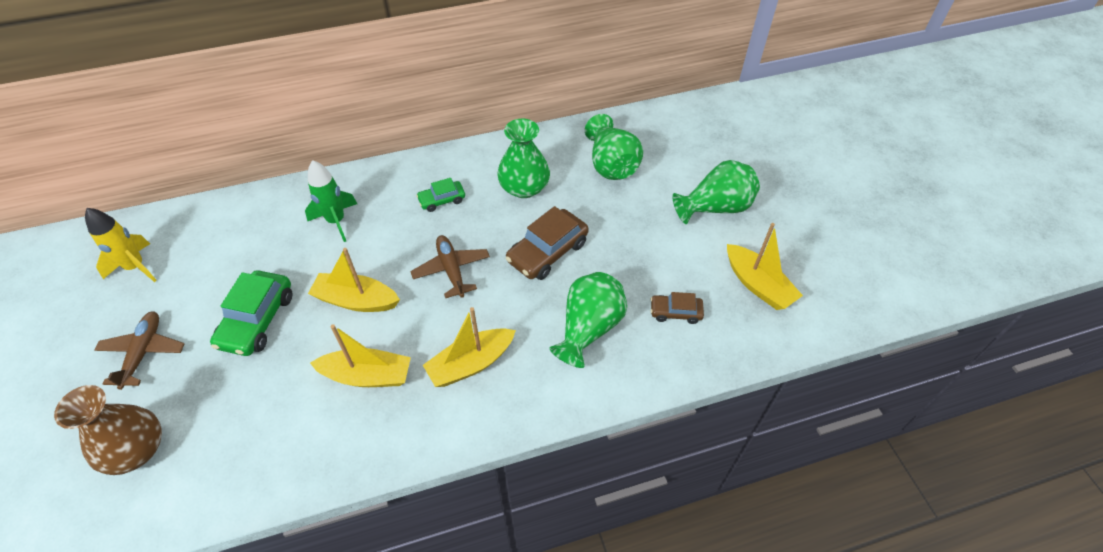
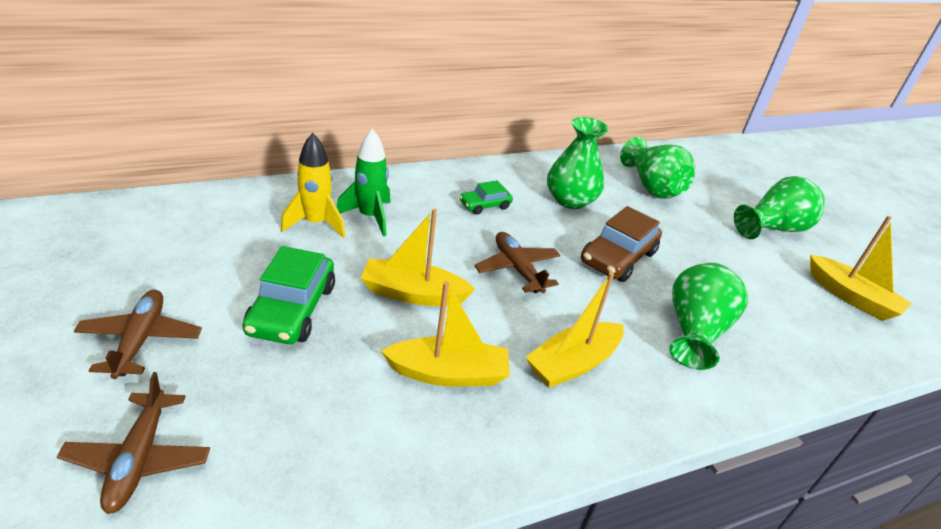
camera: 10 degrees left, 15 degrees down
(136, 267) = (123, 248): yellow rocket -> yellow rocket (316, 223)
(136, 449) = (139, 459): brown vase -> brown plane
(675, 312) = (780, 319): brown car -> none

